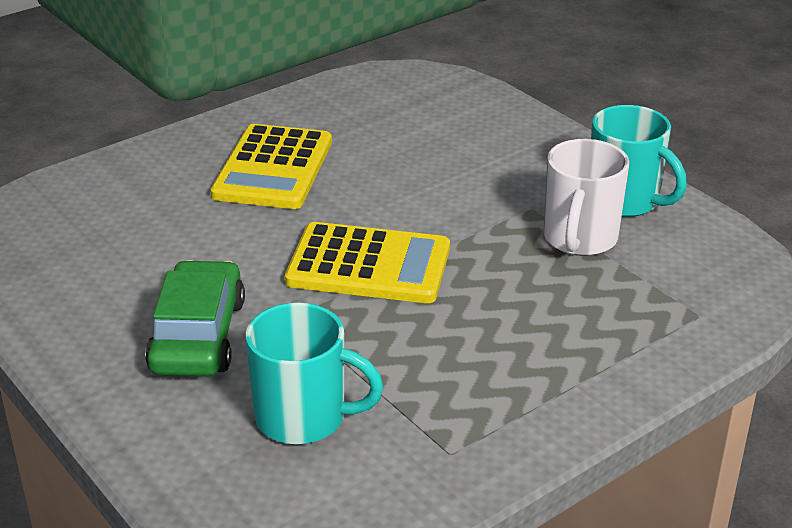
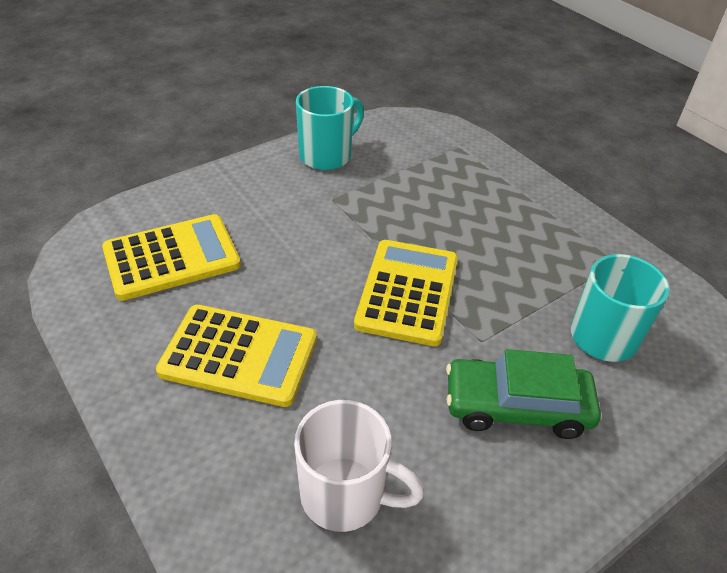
camera: 90 degrees left, 10 degrees up
(405, 120) = (172, 257): none -> yellow calculator
(579, 239) = (374, 181): white mug -> white mug (345, 495)

